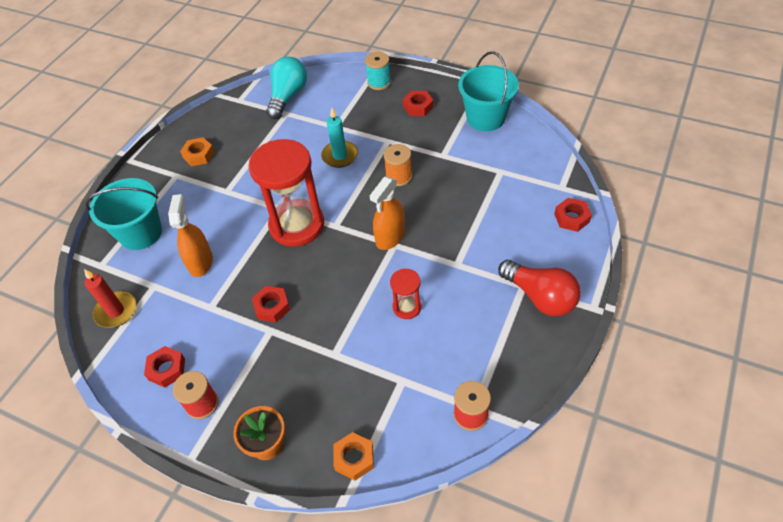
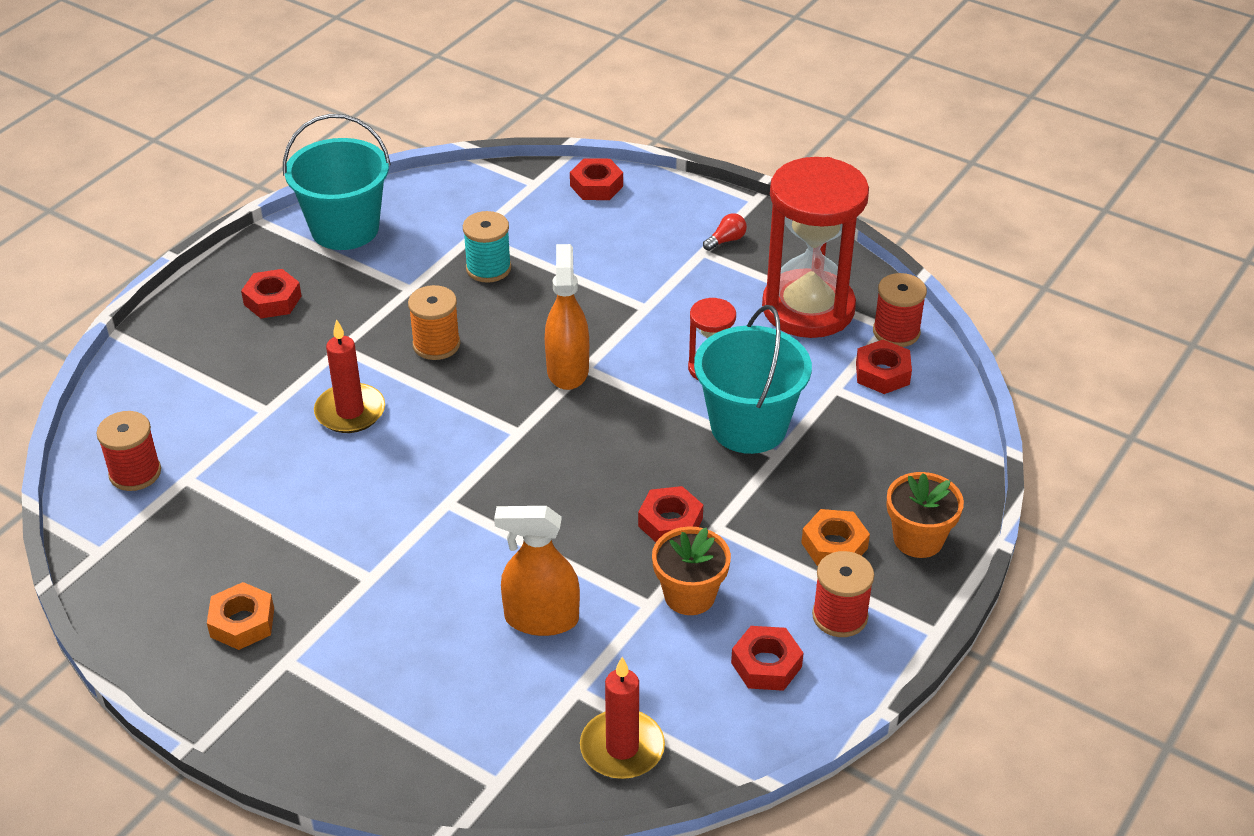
camera: 85 degrees left, 10 degrees down
(140, 233) = (432, 717): turquoise bucket -> turquoise bucket (748, 426)
(217, 325) = (689, 595): none -> orange flower pot
(288, 96) = (135, 473): turquoise light bulb -> red spool
(297, 225) = (499, 481): red hourglass -> red hourglass (808, 308)
(340, 156) = (350, 412): turquoise candle -> red candle
(354, 458) = (948, 448): orange nut -> orange nut (834, 545)
(379, 82) = (173, 340): turquoise spool -> turquoise spool (488, 268)
(390, 237) = (567, 370): orange spray bottle -> orange spray bottle turned 135 degrees counterclockwise
(423, 409) = (882, 373): none -> red nut
(540, 297) = (726, 240): red light bulb -> red light bulb, size x0.40

